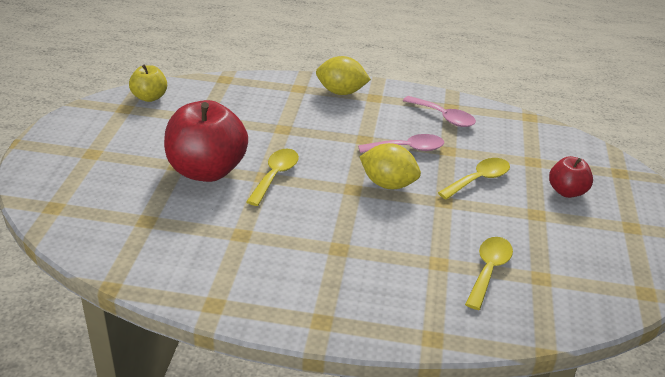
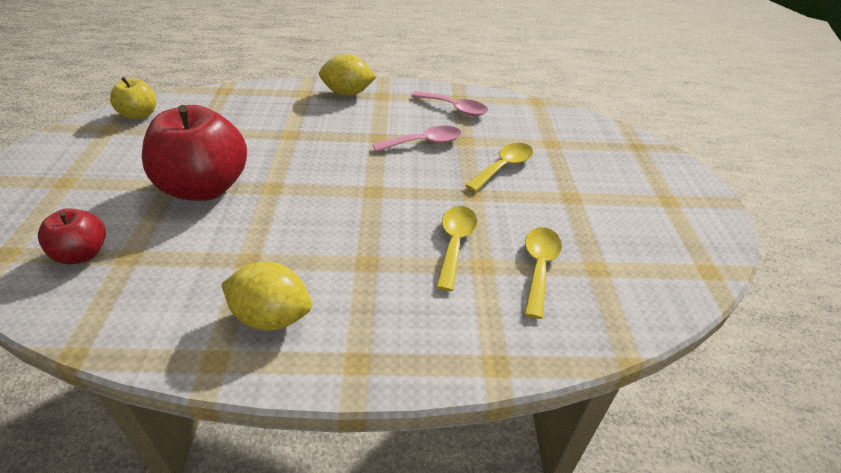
camera: 10 degrees left, 5 degrees up
(275, 176) = (285, 185): yellow spoon -> yellow spoon (455, 243)
(388, 184) = (410, 182): yellow lemon -> yellow lemon (271, 317)
(566, 191) = (593, 170): red apple -> red apple (82, 254)

